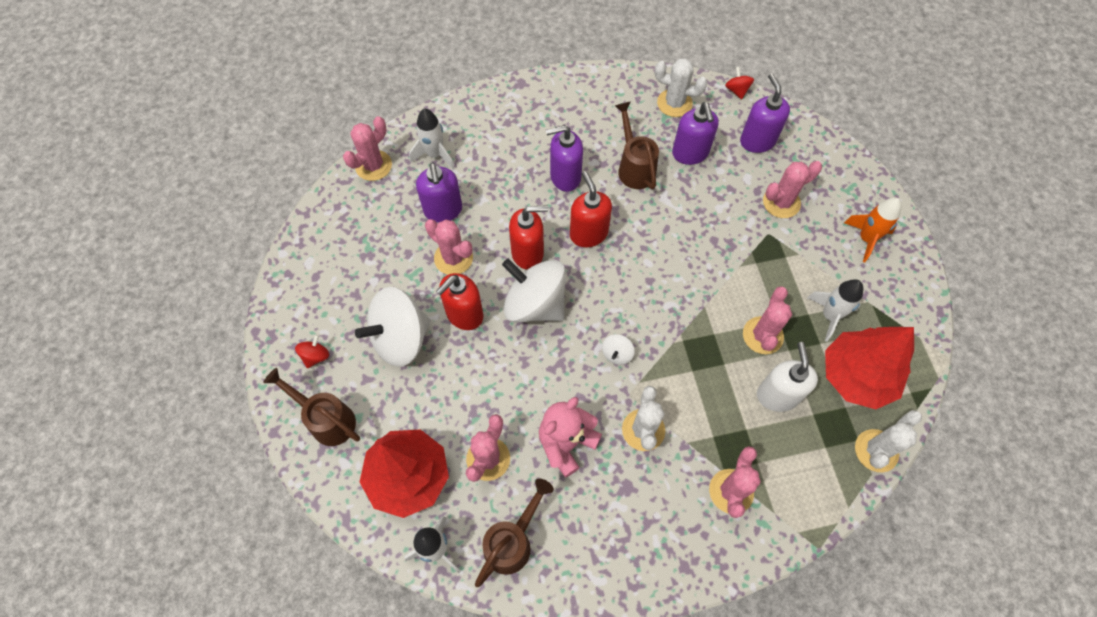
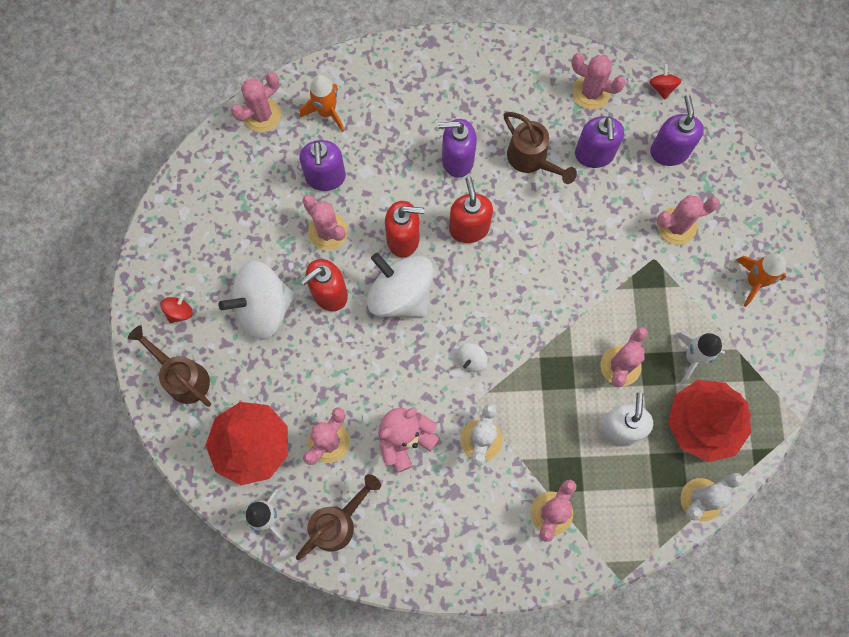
camera: 10 degrees right, 10 degrees up
(435, 154) = (326, 112): white rocket -> orange rocket
(634, 166) = (532, 160): brown watering can -> brown watering can turned 150 degrees clockwise
(674, 103) = (591, 92): white cactus -> pink cactus

